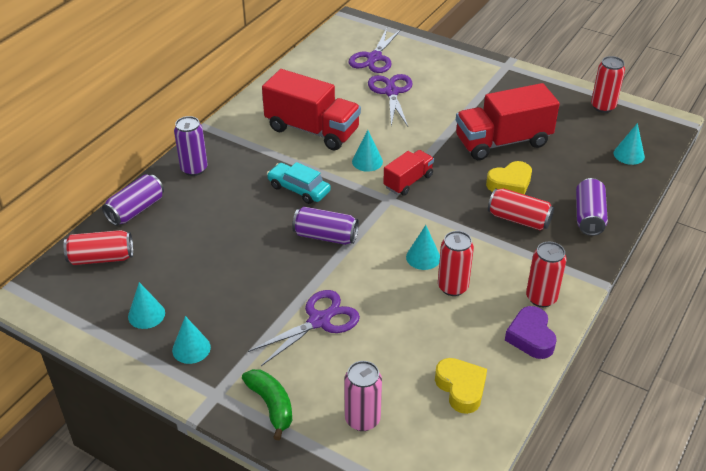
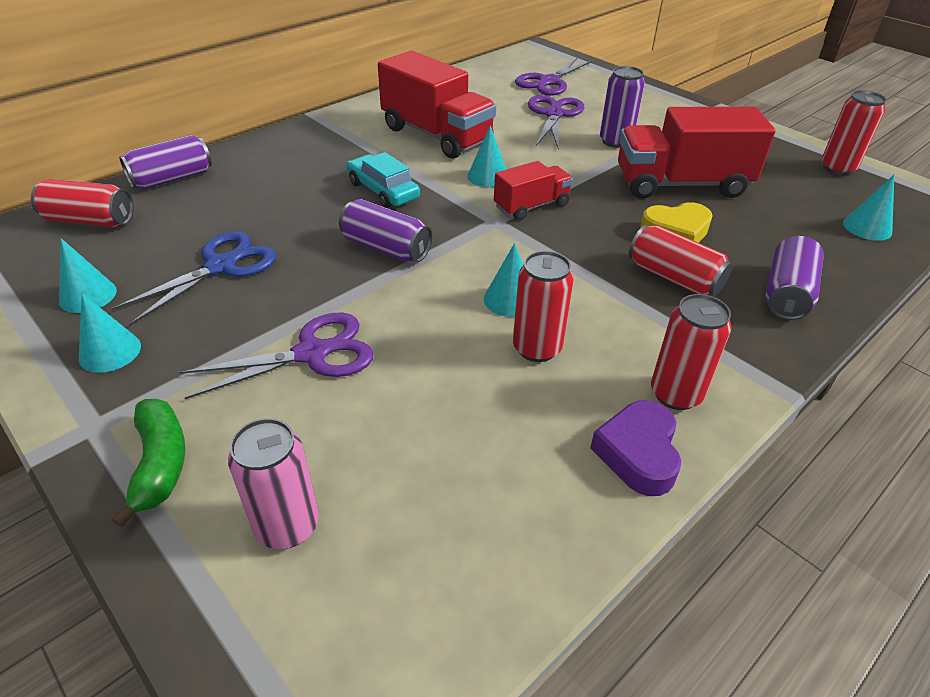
camera: 15 degrees right, 0 degrees up
(194, 169) = (271, 150): purple can -> purple can (615, 141)
(222, 274) = (221, 266): none -> blue scissors
(461, 388) = (482, 513): yellow heart -> none

